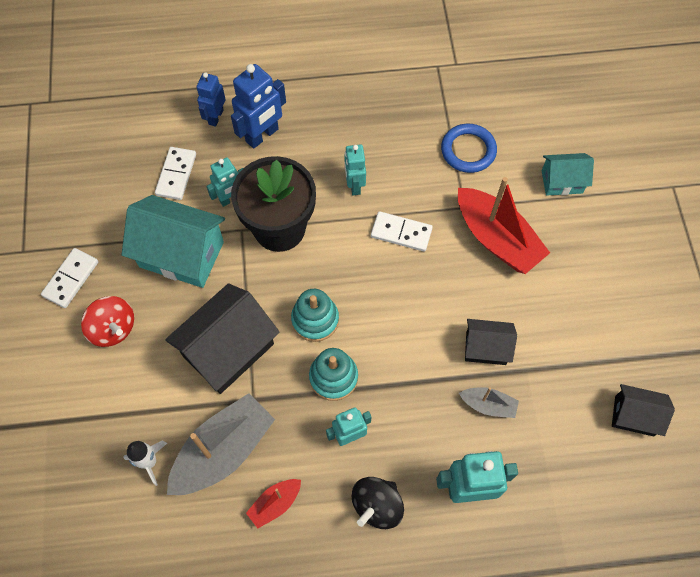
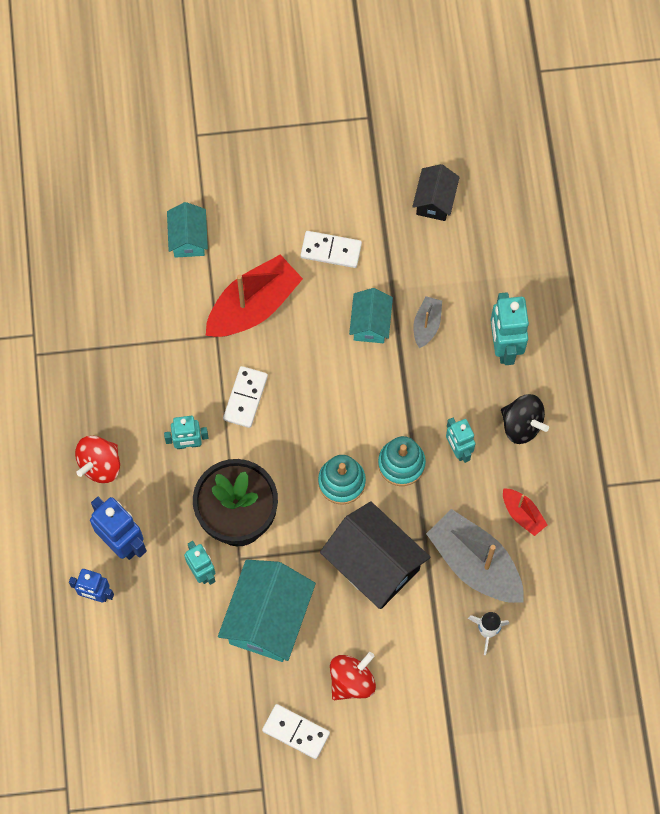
camera: 90 degrees left, 5 degrees up
(176, 174) = (170, 632): white domino -> white domino (331, 250)
(334, 117) = (100, 465): none -> red spinning top
(468, 150) = (148, 327): blue ring -> none
(486, 348) = (370, 323): black house -> turquoise house

